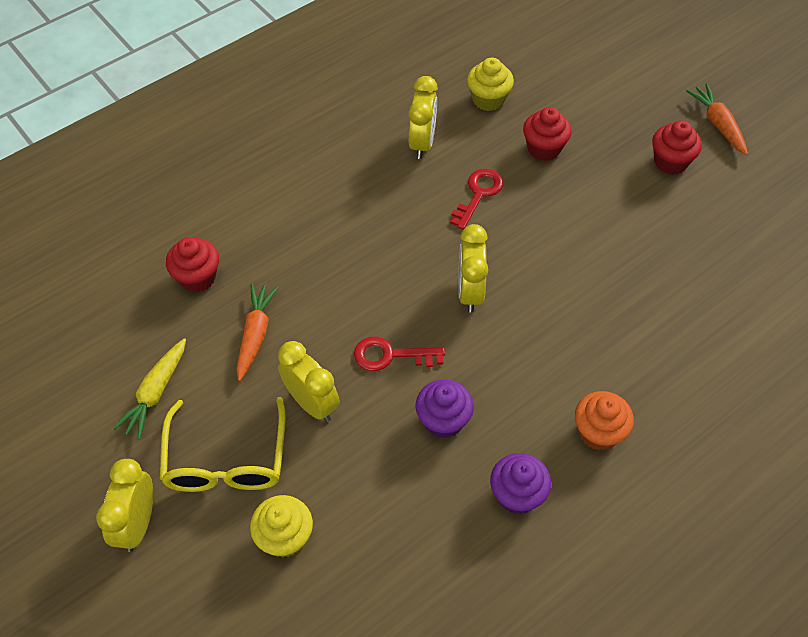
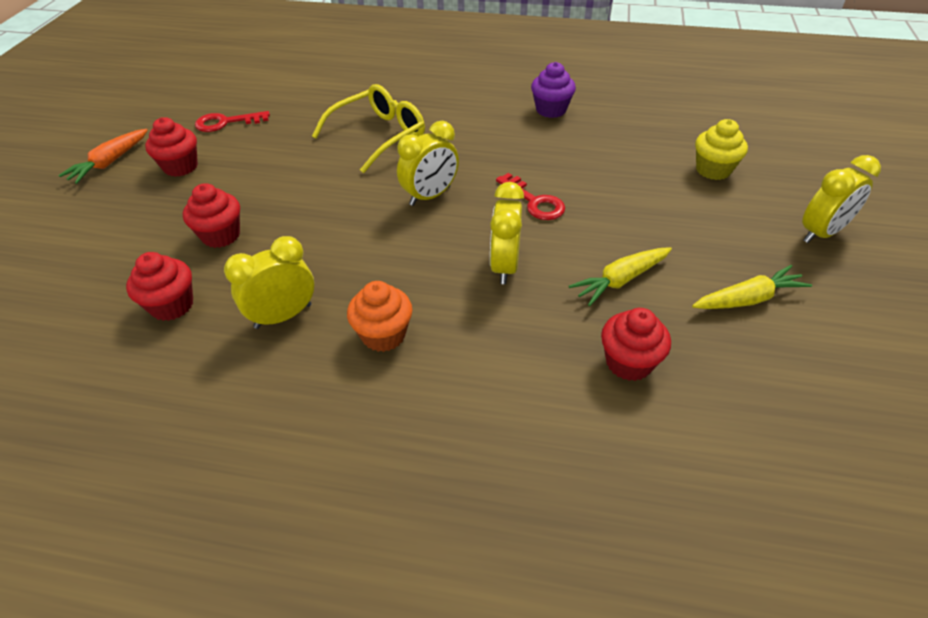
camera: 130 degrees left, 10 degrees down
(226, 459) = (720, 225): yellow glasses -> yellow glasses (378, 136)
(255, 334) = (620, 280): orange carrot -> yellow carrot
(312, 403) = (623, 214): yellow clock -> yellow clock (505, 266)
(443, 420) = (547, 155): purple cupcake -> none
(478, 194) = (319, 244): red key -> red key (226, 123)
(488, 99) = (172, 305): yellow cupcake -> red cupcake
(598, 432) = (471, 103): orange cupcake -> orange cupcake (383, 335)

